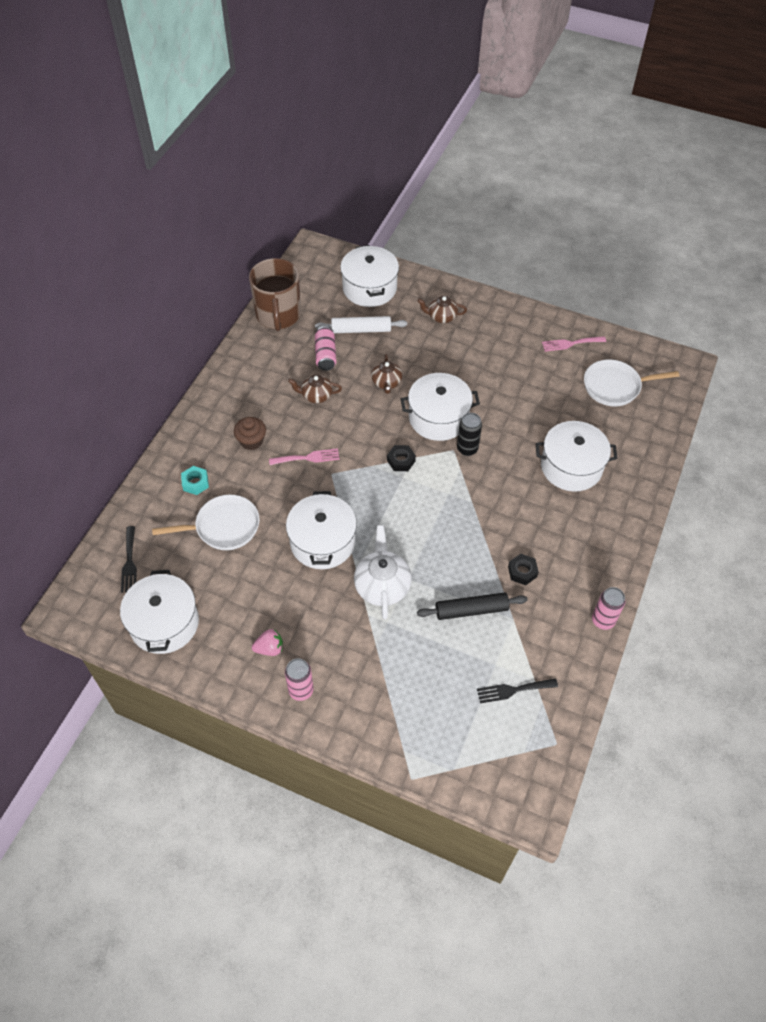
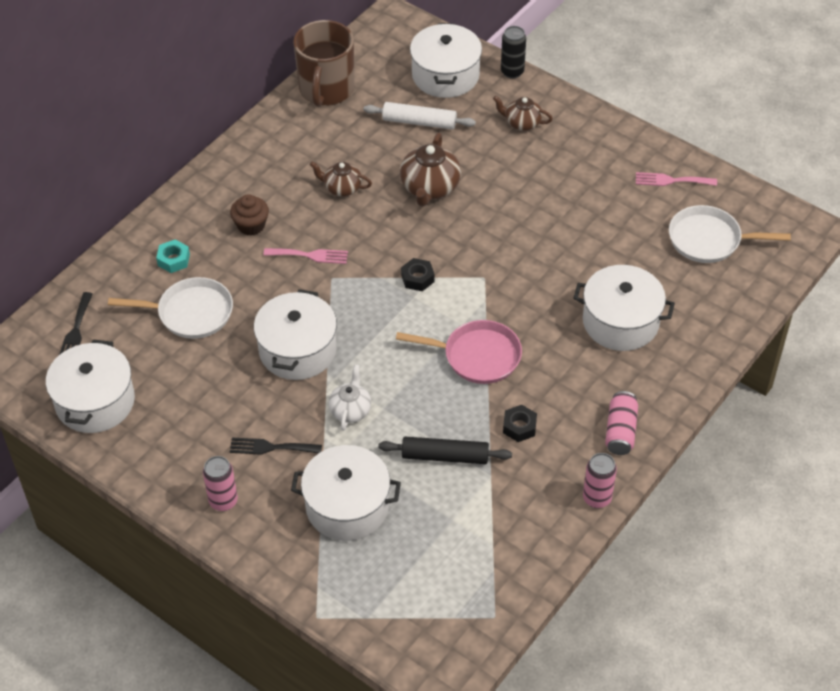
camera: 15 degrees right, 5 degrees down
(269, 648) = (202, 451): pink strawberry -> none
(325, 355) = (367, 144): pink can -> pink can (620, 431)
(382, 585) = (350, 410): white teapot -> white teapot, size x0.63
(386, 383) = (430, 188): brown teapot -> brown teapot, size x1.59
(438, 418) = (478, 238): white pot -> white pot (347, 506)
(467, 449) = (501, 279): black can -> black can (512, 72)
(469, 518) = (477, 356): none -> pink pan
(513, 690) = (464, 550): black fork -> black fork (271, 447)

